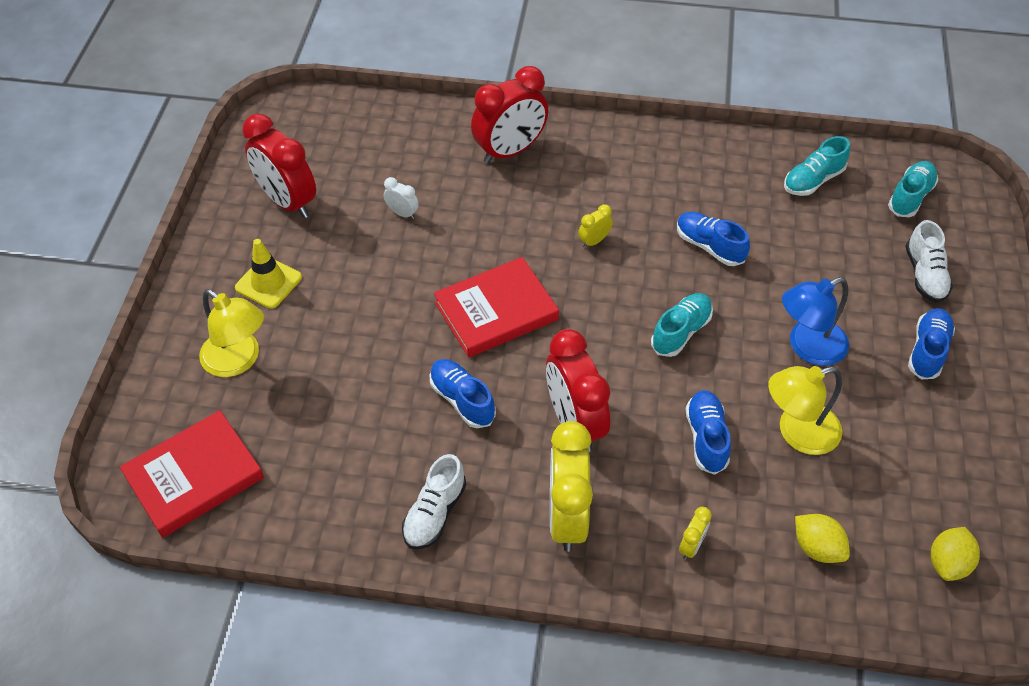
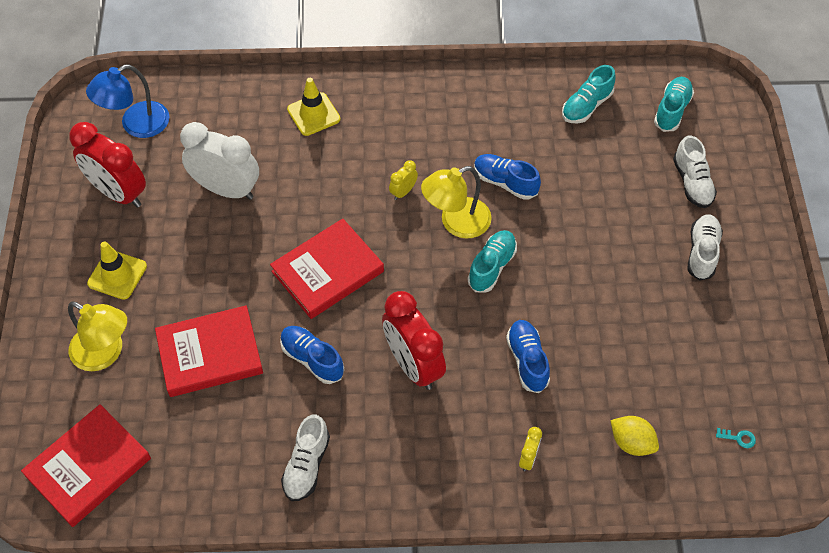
camera: 10 degrees left, 5 degrees up
(351, 378) = (210, 354): none -> red book
(402, 213) = (226, 189): white clock -> white clock, size x2.27
(510, 151) = (313, 114): red clock -> yellow traffic cone
(567, 516) = (420, 450): yellow clock -> none
(797, 432) = (602, 343): yellow lamp -> yellow lamp (456, 222)
(807, 347) = (601, 264): blue lamp -> blue lamp (136, 125)
(927, 350) = (702, 252): blue shoe -> white shoe
(948, 563) = (738, 438): yellow lemon -> turquoise key

